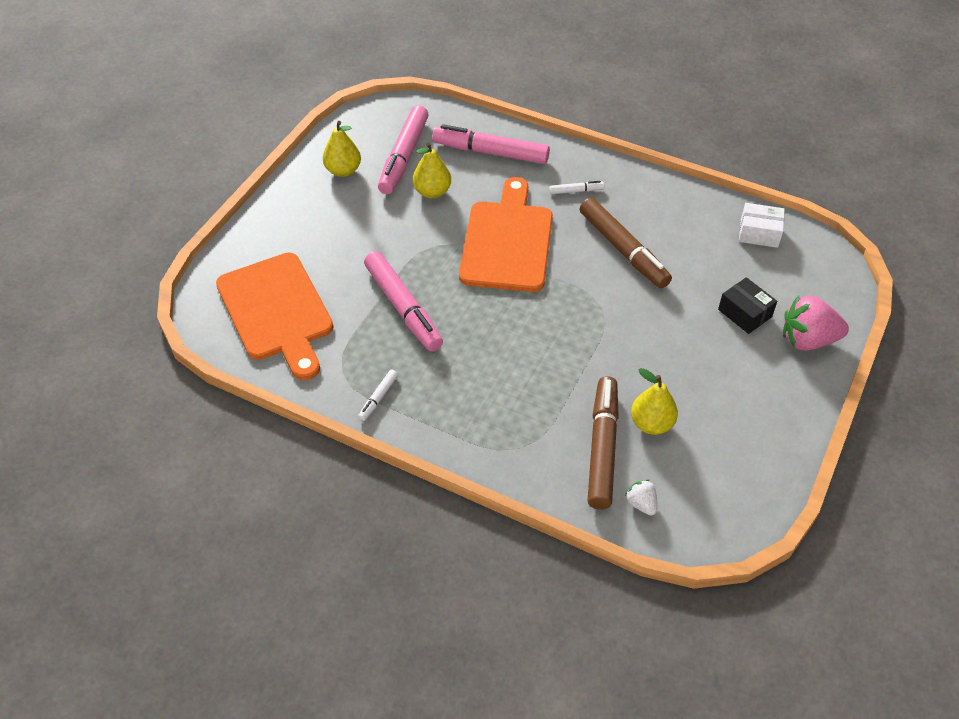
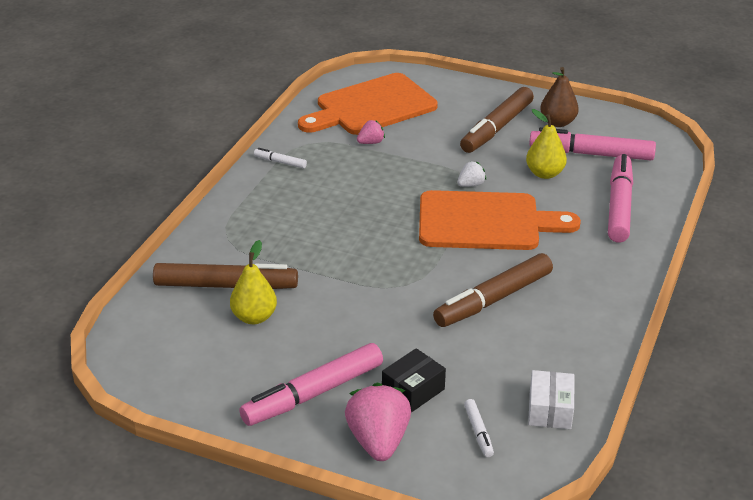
camera: 85 degrees right, 15 degrees down
(343, 170) = (558, 122): yellow pear -> brown pear
(344, 215) = (496, 128): none -> brown marker
(352, 316) = (371, 142): none -> pink strawberry
(403, 307) = (385, 167): pink marker -> pink marker (313, 394)
(576, 191) = (577, 265): white marker -> white marker (478, 432)
(641, 504) = (161, 309): white strawberry -> white strawberry (471, 185)

